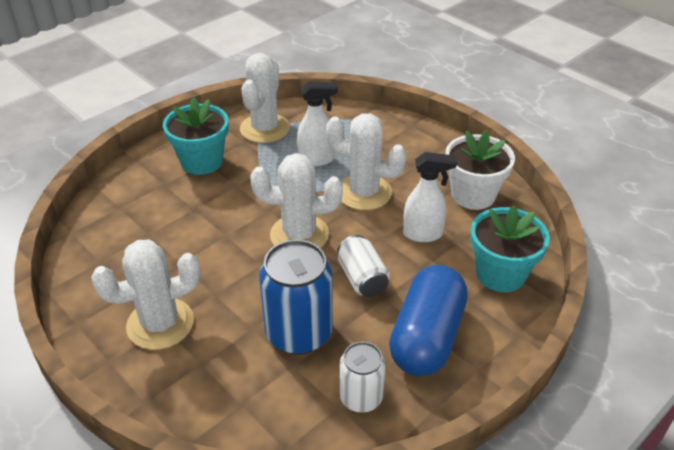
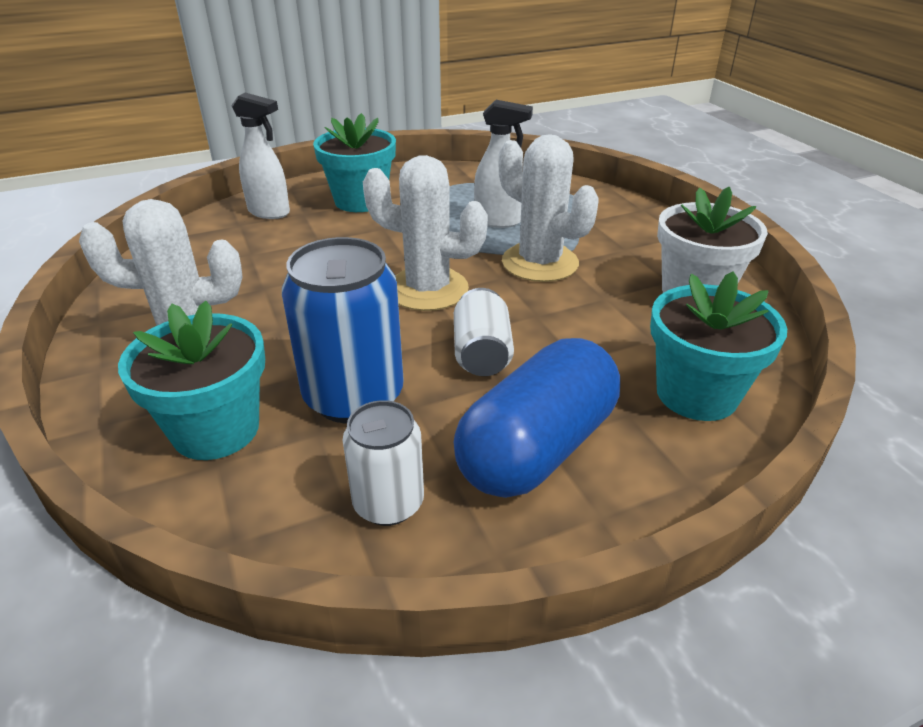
camera: 20 degrees right, 5 degrees down
(225, 382) = (216, 429): none -> turquoise flower pot
(265, 128) = (453, 184): white cactus -> none
(423, 234) = (598, 322): white spray bottle -> white spray bottle (269, 212)

